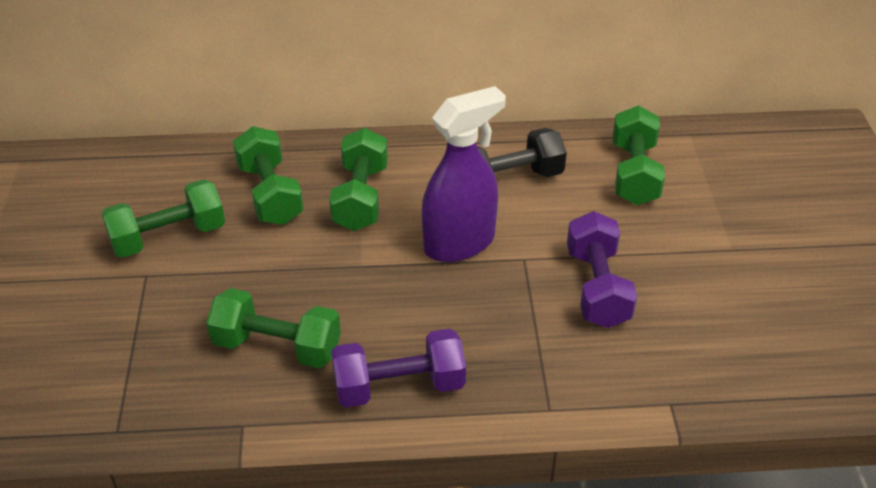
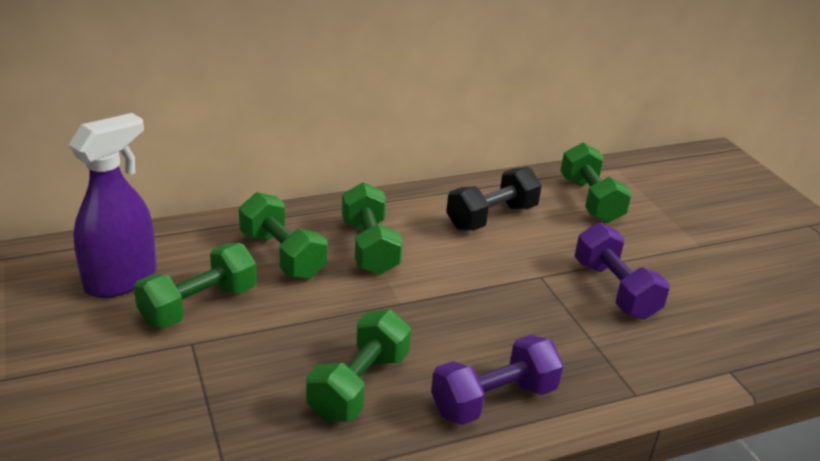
camera: 20 degrees left, 10 degrees down
(277, 347) = (359, 385): green dumbbell -> green dumbbell turned 60 degrees counterclockwise
(459, 243) = (479, 272): purple spray bottle -> purple spray bottle (121, 280)

